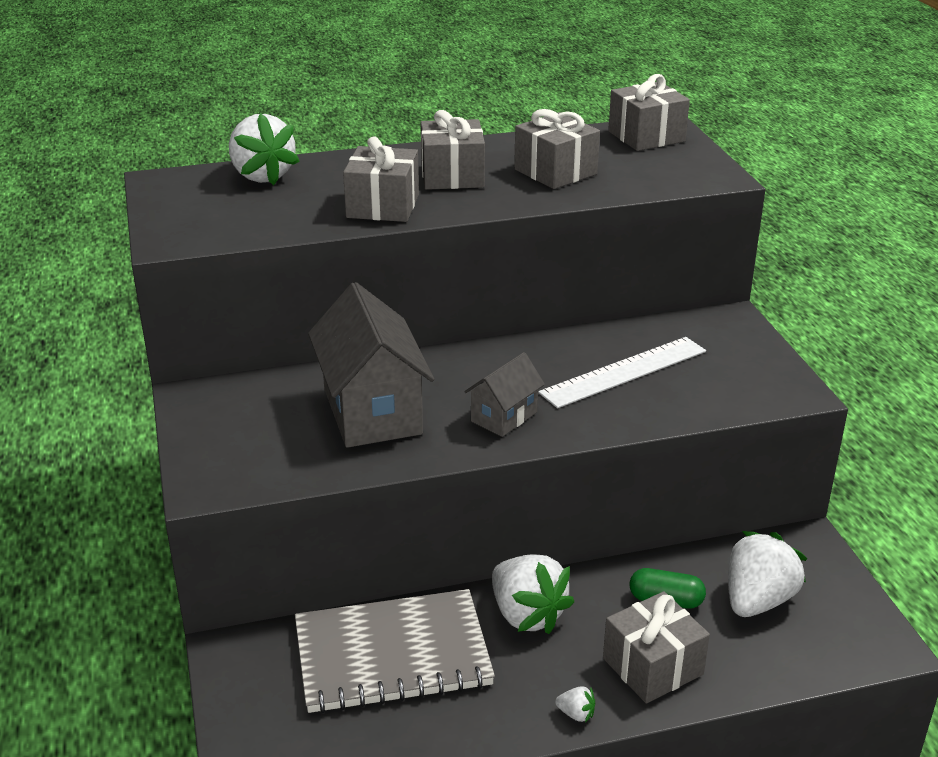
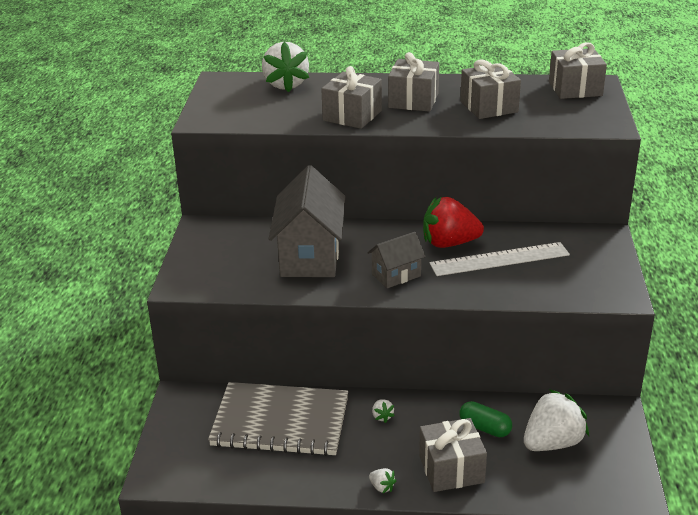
camera: 20 degrees right, 0 degrees up
(527, 615) = (382, 416): white strawberry -> white strawberry, size x0.41
(548, 362) = (449, 243): none -> red strawberry

